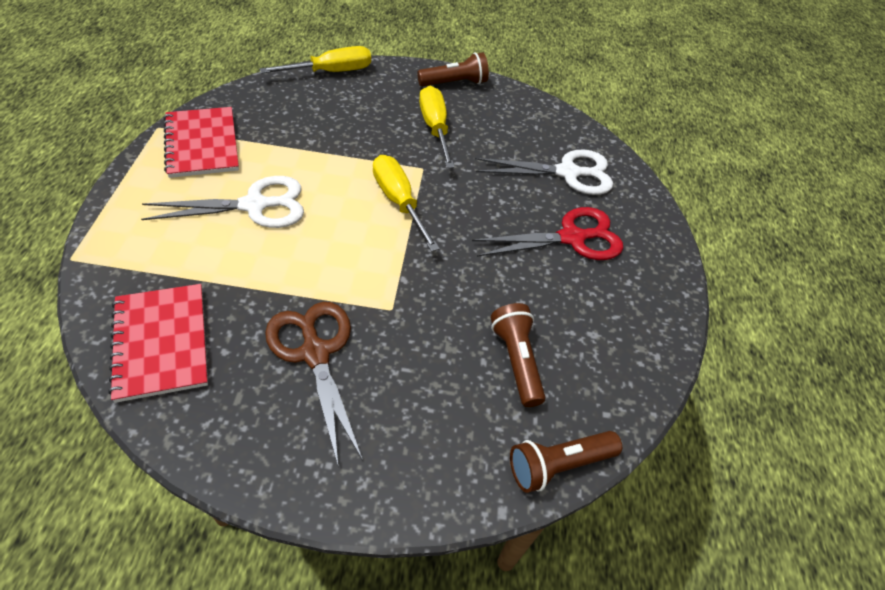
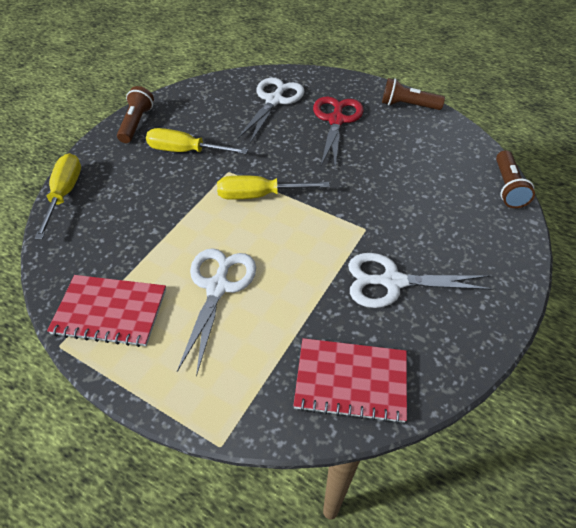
camera: 60 degrees left, 0 degrees up
(315, 353) = (392, 282): brown scissors -> white scissors
(516, 360) = (429, 180): brown flashlight -> brown flashlight (408, 105)

